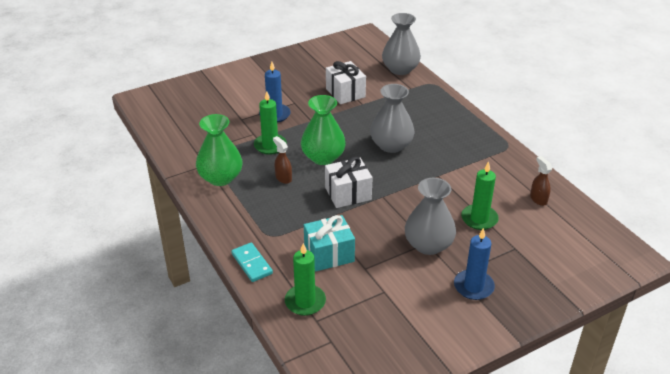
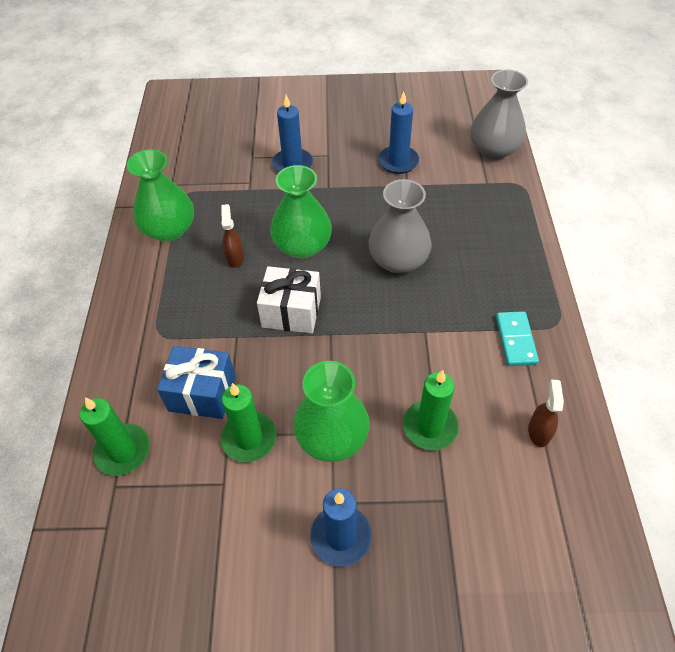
camera: 30 degrees right, 15 degrees up
(252, 264) = (109, 365): turquoise domino -> turquoise domino (515, 340)
(270, 145) = (255, 206): green candle -> green candle (249, 438)
(329, 254) = (202, 393): turquoise gift -> blue gift
(345, 93) = (398, 161): white gift -> blue candle
(428, 245) = (332, 437): grey vase -> green vase

